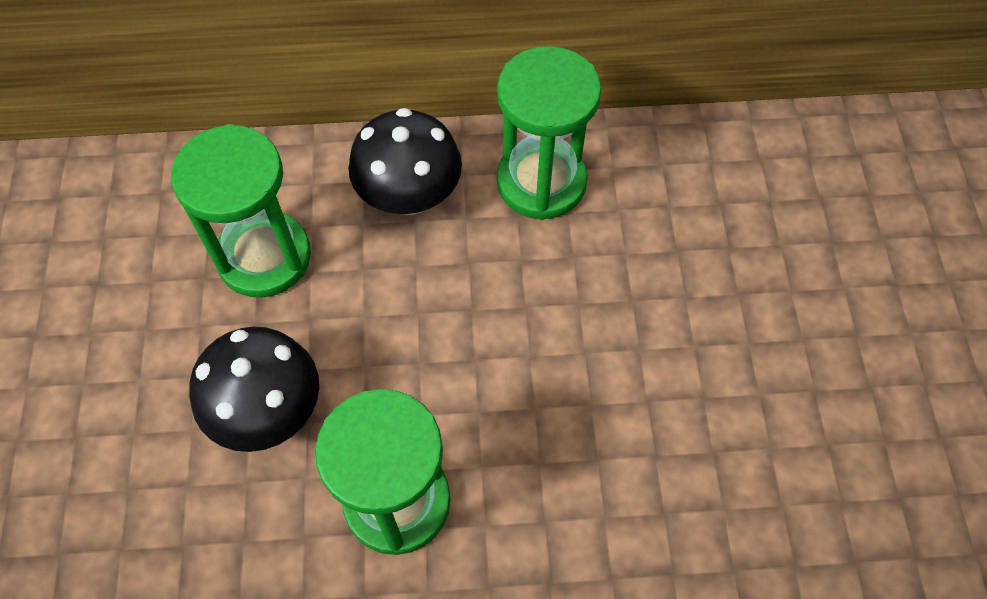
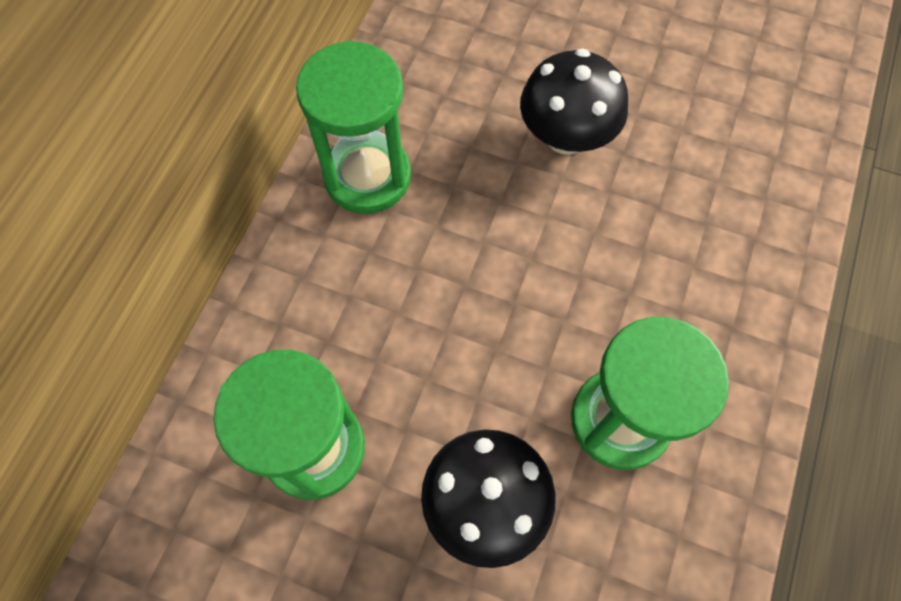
camera: 65 degrees left, 5 degrees up
(409, 196) = (320, 289): black mushroom -> black mushroom (566, 136)

